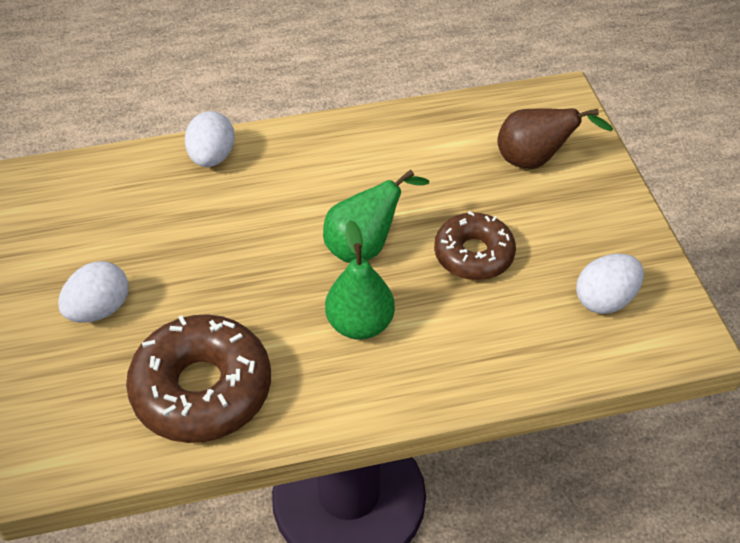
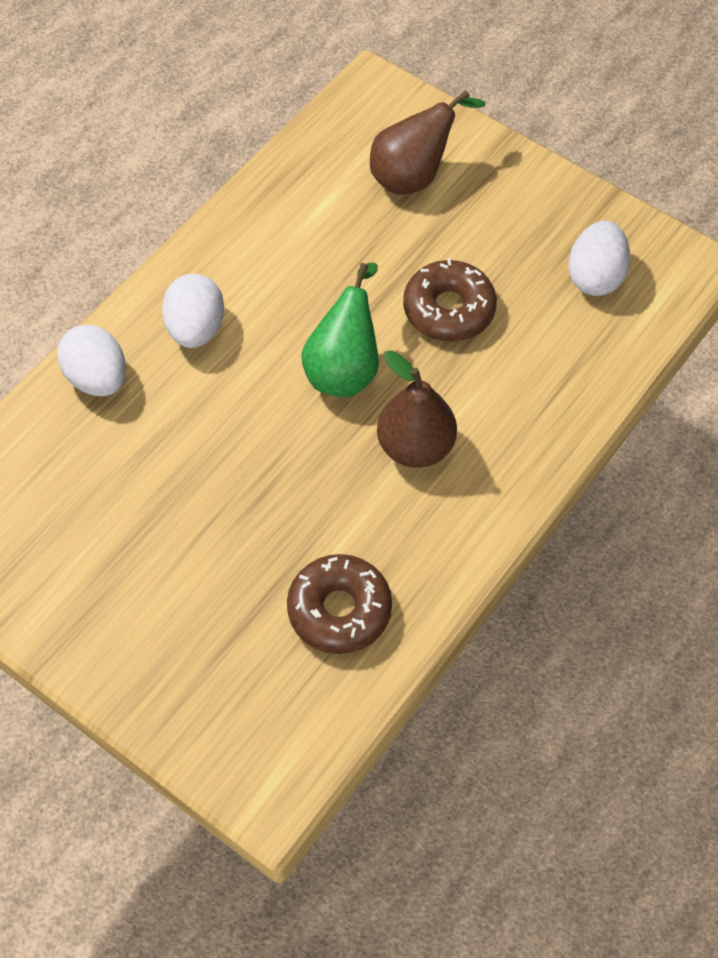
camera: 40 degrees left, 10 degrees up
(99, 309) = (158, 611): white egg -> white egg (196, 329)
(202, 389) = (339, 610): brown donut -> brown donut, size x0.64
(360, 324) = (415, 447): green pear -> brown pear

